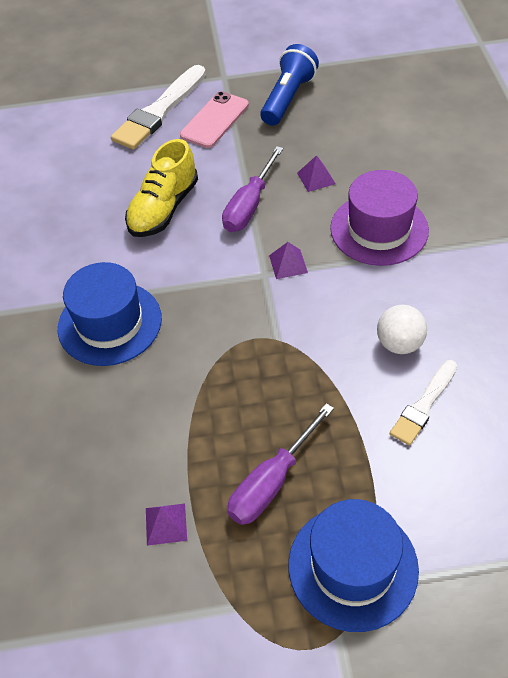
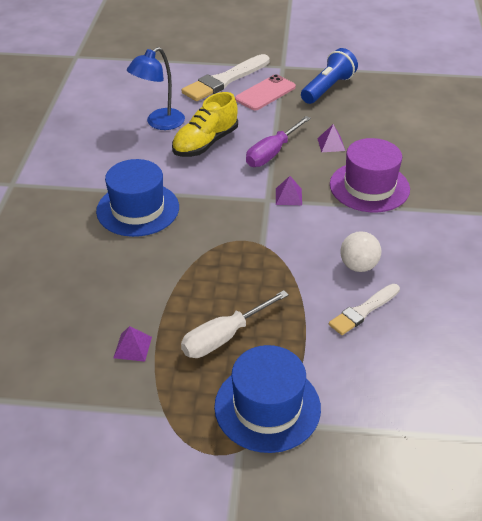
camera: 10 degrees right, 10 degrees down
(97, 191) = (159, 123): none -> blue lamp
(272, 482) = (224, 337): purple screwdriver -> white screwdriver

